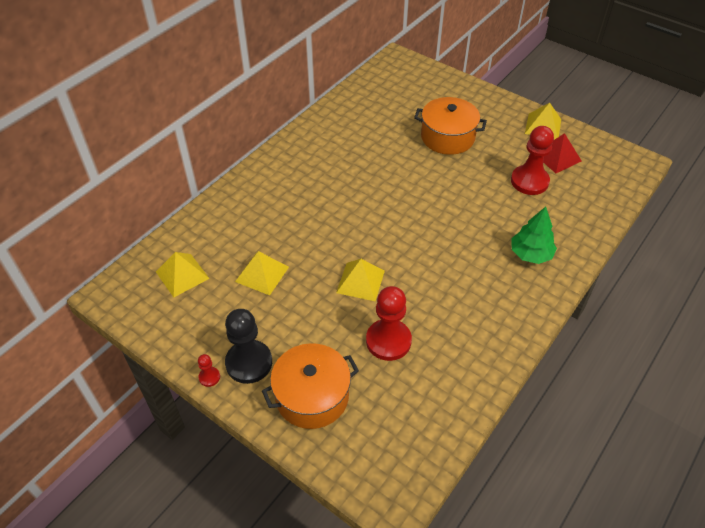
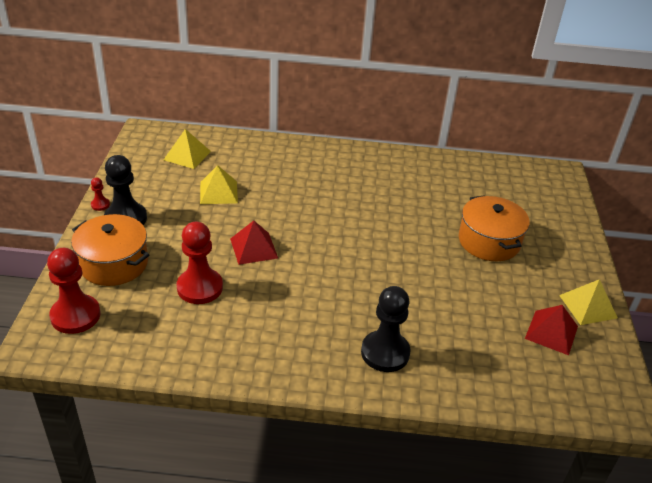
camera: 55 degrees right, 10 degrees down
(360, 281) = (254, 248): yellow pyramid -> red pyramid
(529, 181) = (489, 321): red pawn -> red pawn (75, 315)
(530, 254) = (385, 353): green tree -> black pawn

